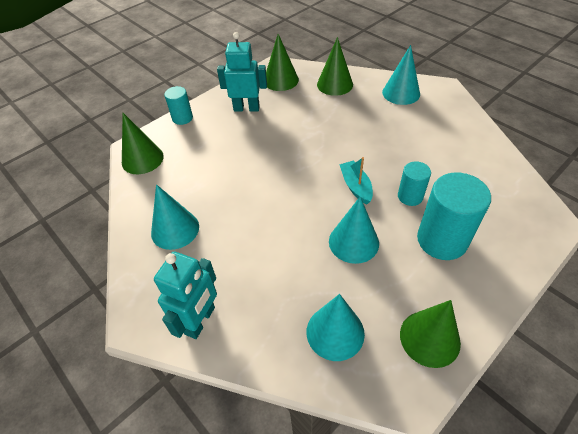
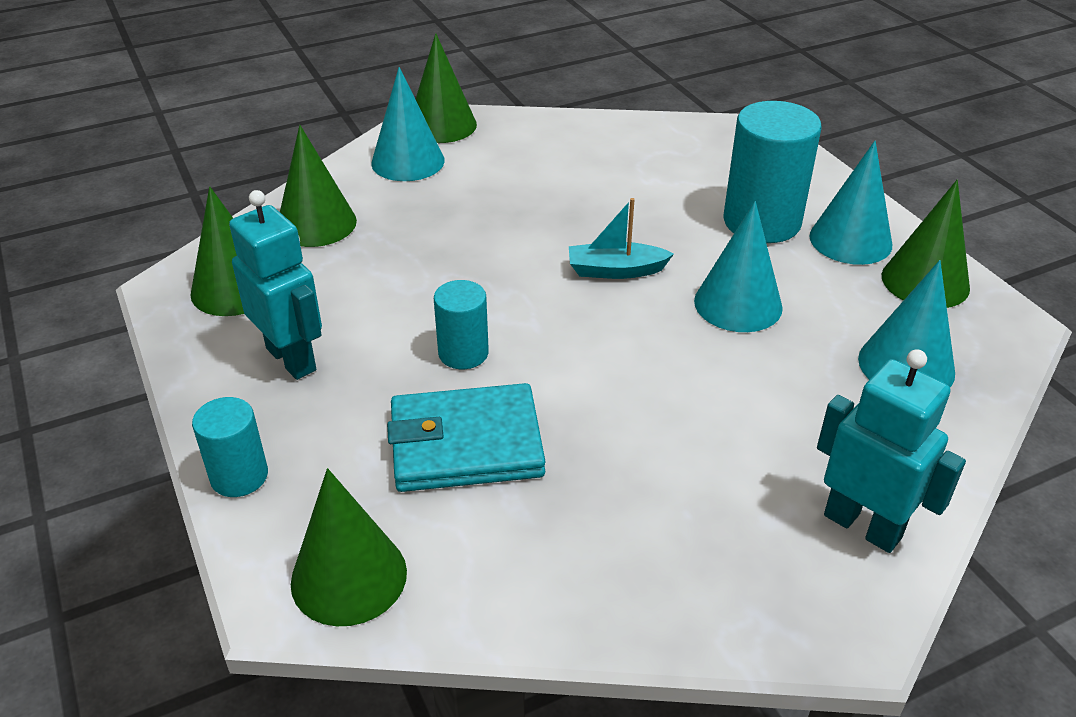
camera: 75 degrees left, 10 degrees down
(175, 229) = (622, 537): turquoise cone -> turquoise cone (850, 240)
(215, 169) = (466, 444): none -> turquoise wallet
(246, 108) = (292, 359): turquoise robot -> turquoise robot turned 120 degrees clockwise
(410, 196) = (664, 224): turquoise cylinder -> turquoise cylinder (463, 353)
(442, 93) = (442, 125): none -> green cone

